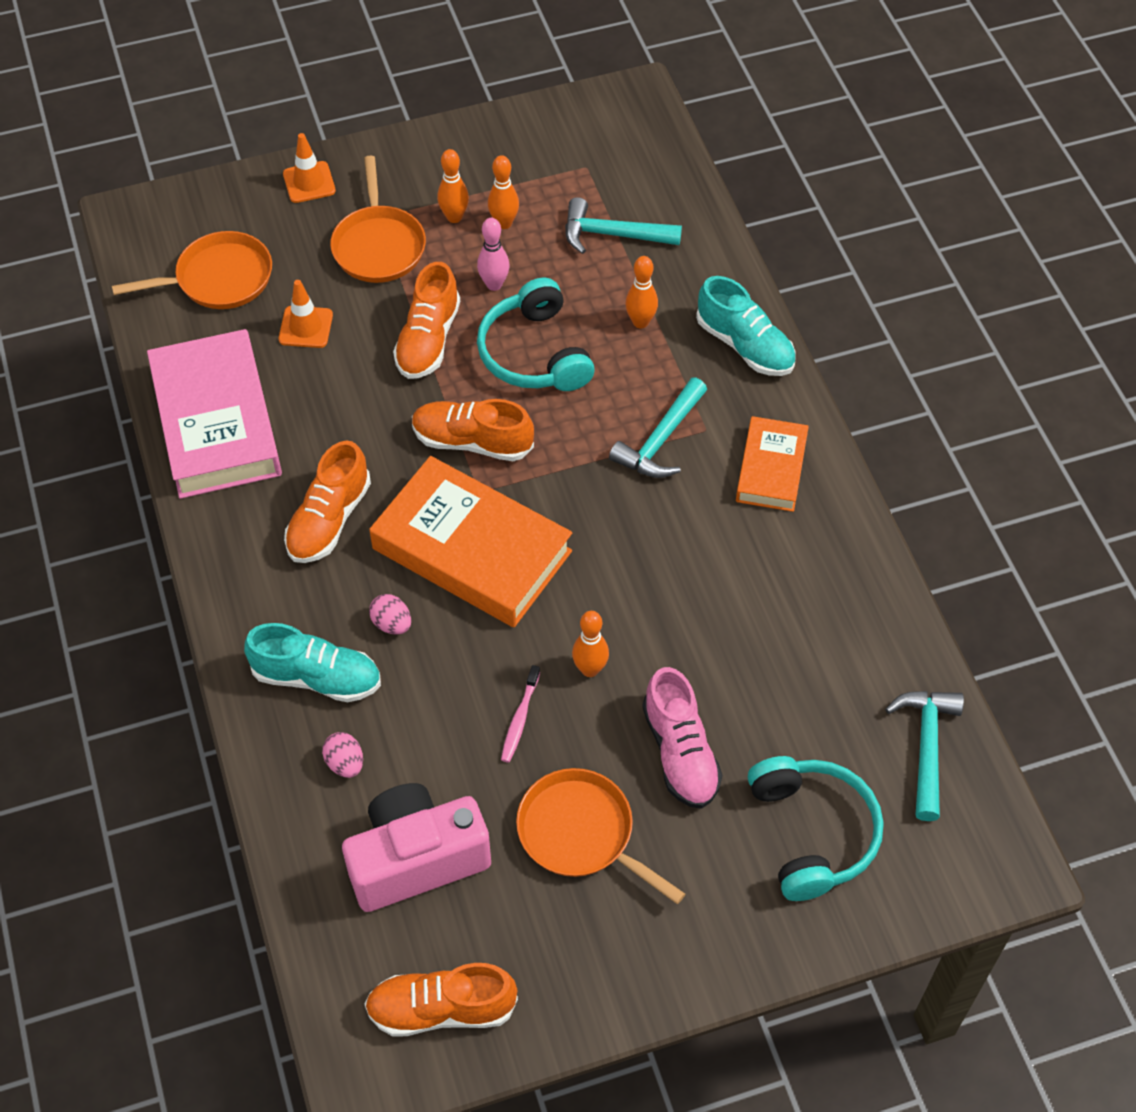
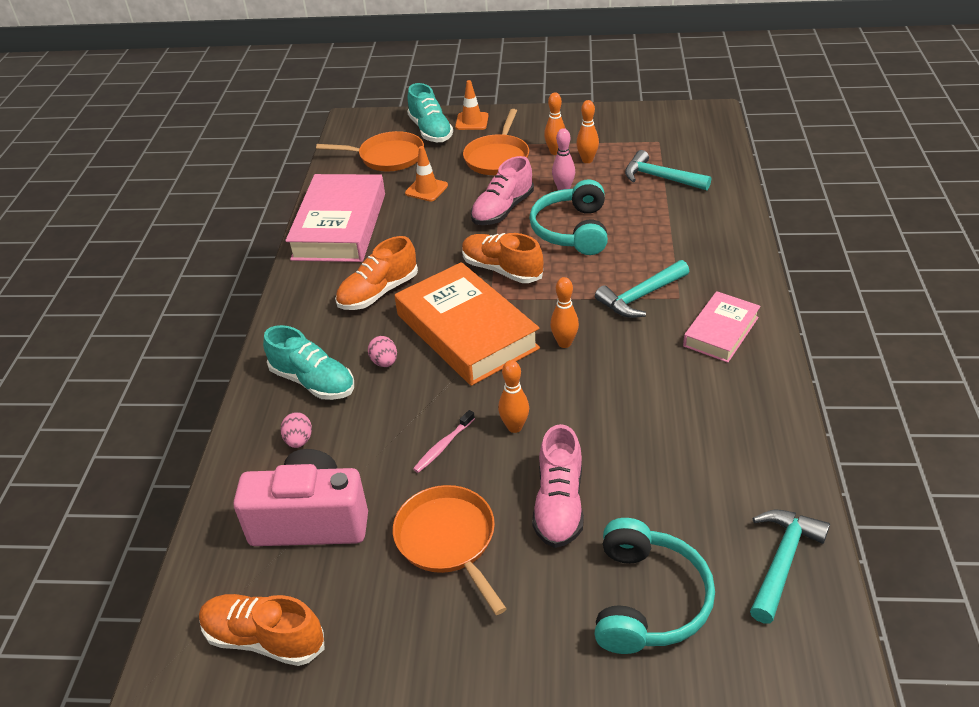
camera: 25 degrees right, 15 degrees down
(428, 340) = (502, 210): orange shoe -> pink shoe
(640, 322) = (658, 227): orange bowling pin -> orange bowling pin (564, 343)
(745, 345) = (732, 254): turquoise shoe -> turquoise shoe (430, 131)
(771, 469) = (720, 331): orange book -> pink book

